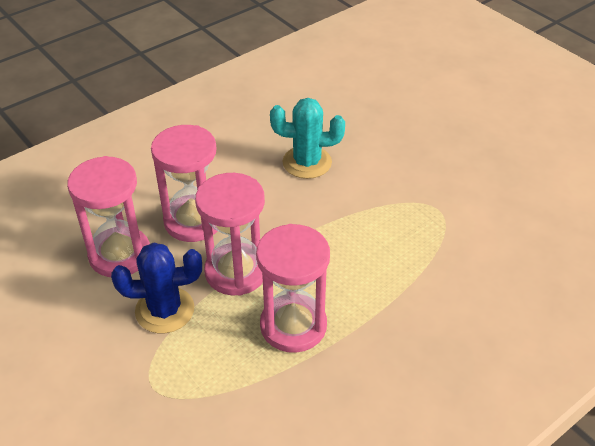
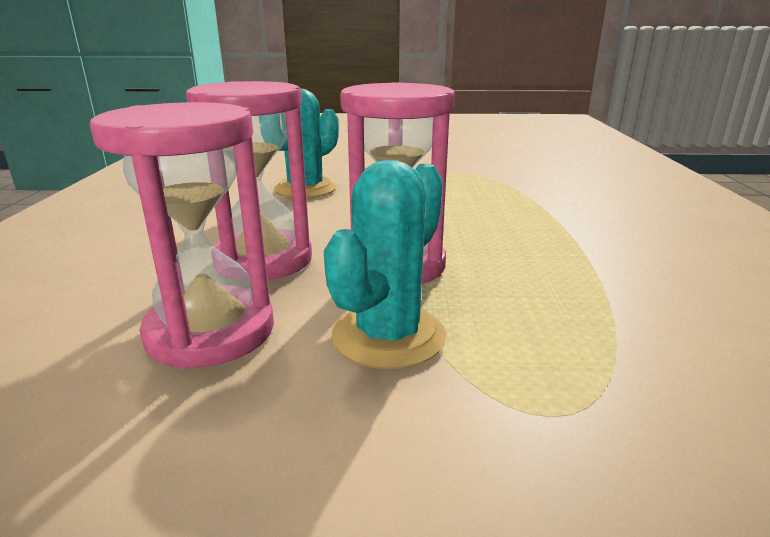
camera: 50 degrees left, 20 degrees down
(165, 310) = (388, 336): blue cactus -> turquoise cactus
(293, 325) = (534, 264): pink hourglass -> none

